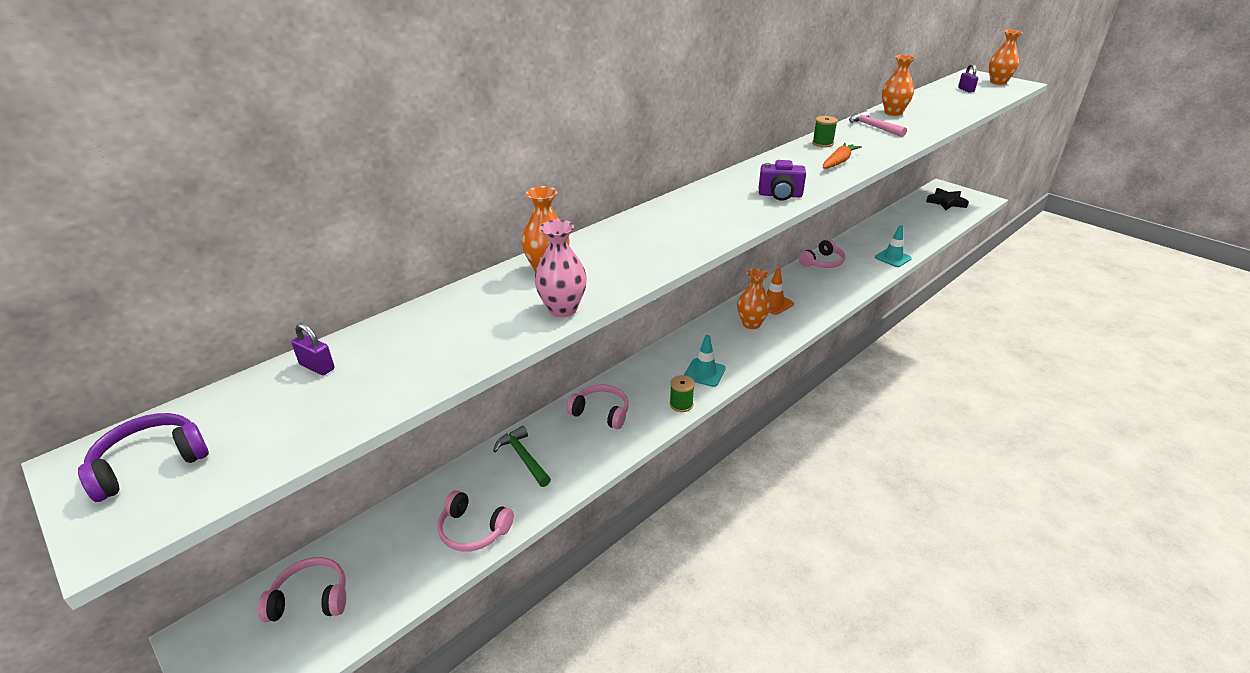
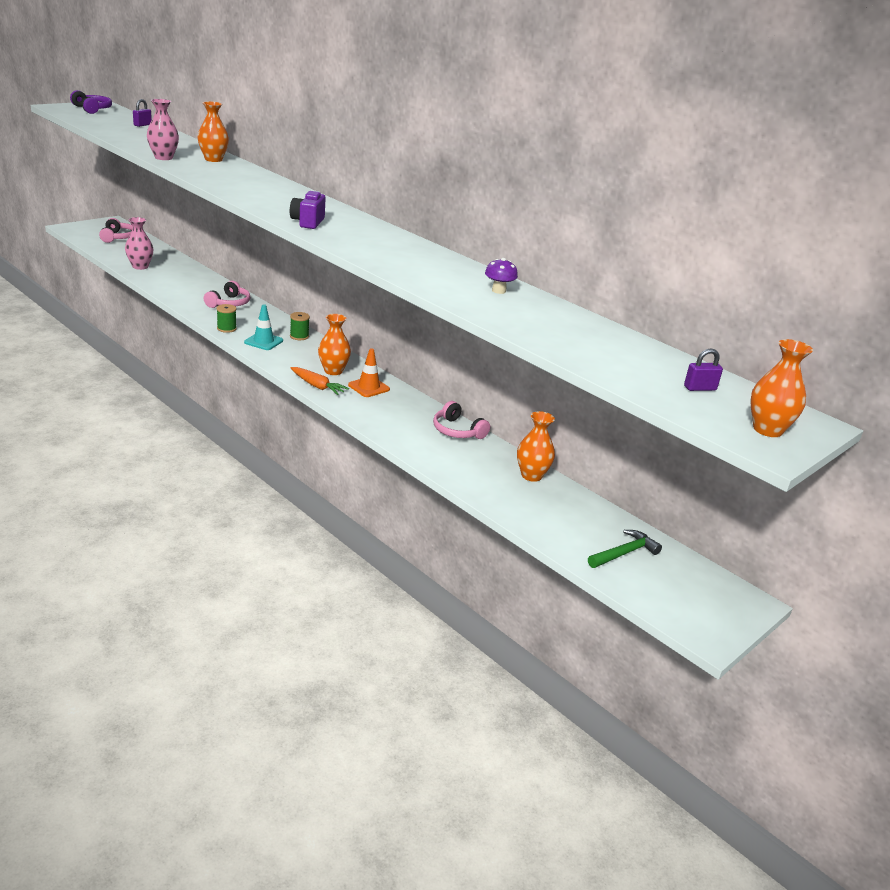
camera: 85 degrees right, 5 degrees down
(473, 530) = (140, 266): pink headphones -> pink vase
(523, 457) = (194, 280): green hammer -> green hammer (624, 553)
(822, 143) = (440, 259): green spool -> green spool (299, 336)
(838, 162) = (384, 255): orange carrot -> orange carrot (317, 386)
(873, 127) = (498, 291): pink hammer -> purple mushroom
(893, 113) = (559, 313): orange vase -> orange vase (531, 475)
(893, 258) = (471, 481): turquoise traffic cone -> none
(946, 202) = (677, 584): black star -> none

